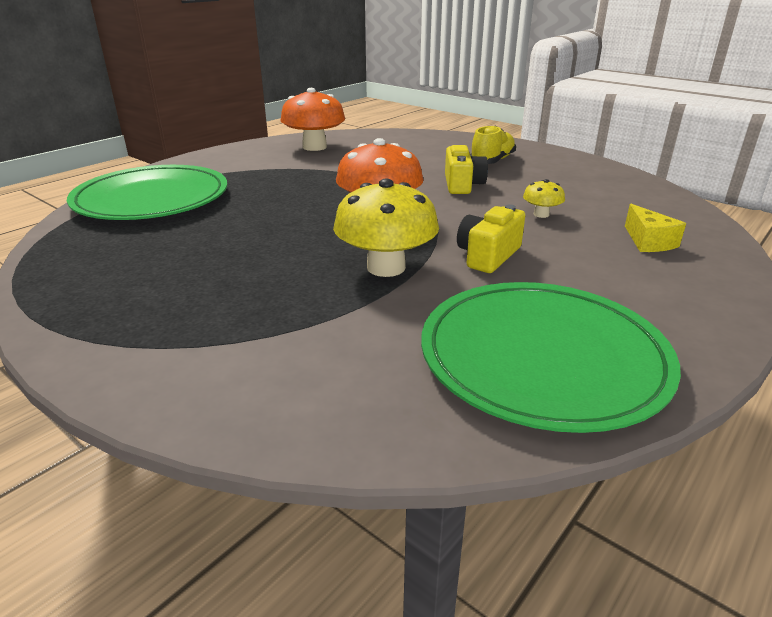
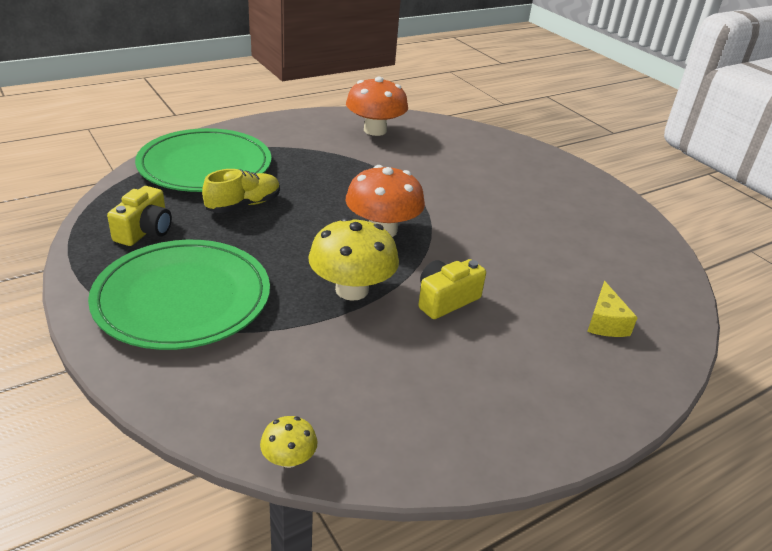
camera: 15 degrees right, 5 degrees up
(462, 185) = (481, 211): yellow camera -> yellow camera (145, 231)
(492, 161) = (532, 186): yellow shoe -> yellow shoe (243, 205)
(541, 214) = (529, 265): yellow mushroom -> yellow mushroom (289, 459)
(542, 357) = (416, 411): green plate -> green plate (182, 298)

